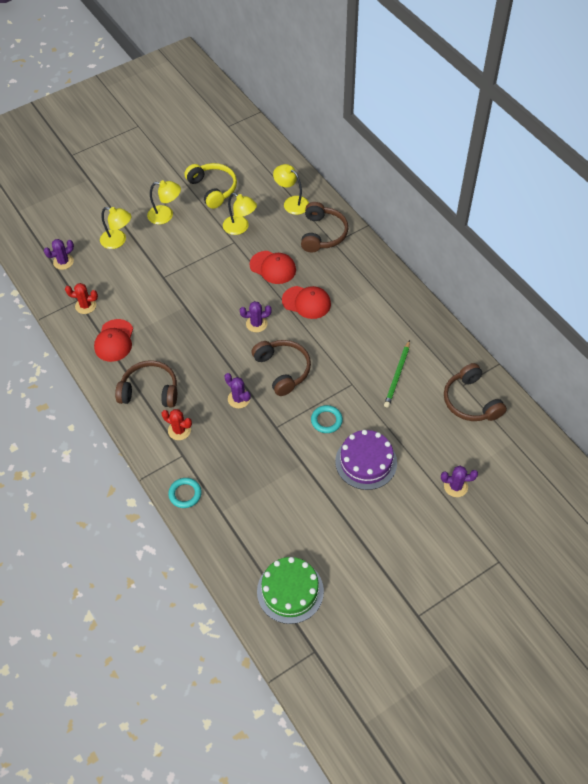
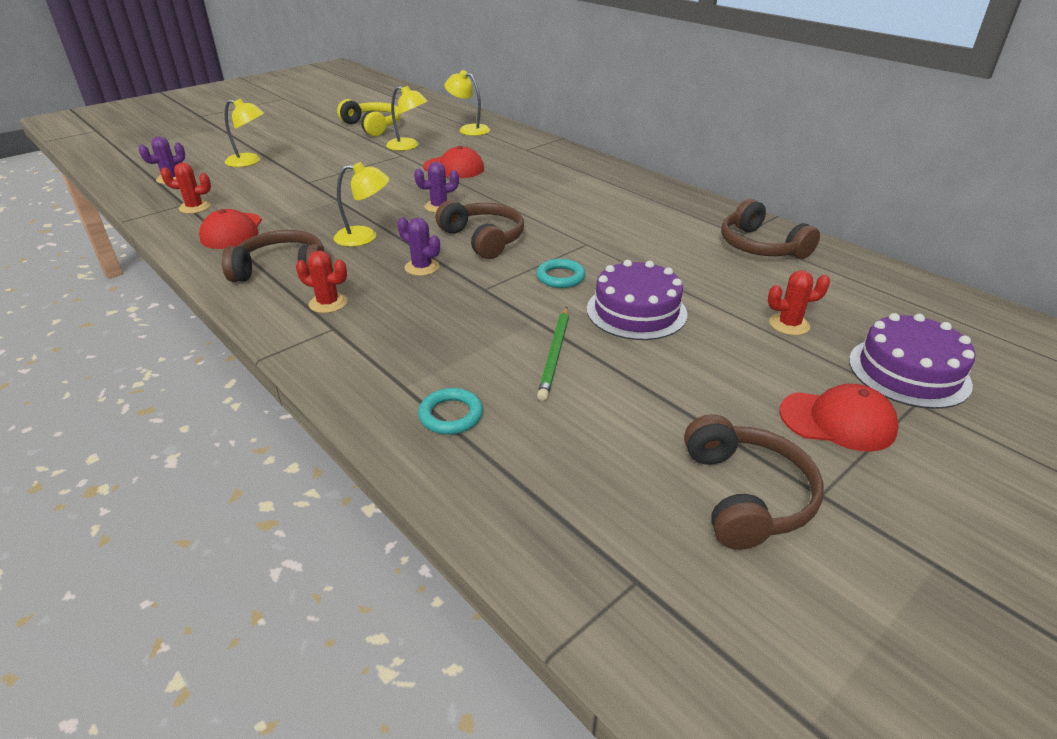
camera: 10 degrees left, 20 degrees down
(166, 215) = (314, 143): yellow lamp -> yellow lamp (365, 237)
(185, 494) = (337, 371): turquoise ring -> turquoise ring (451, 415)
(290, 591) = (555, 483): green cake -> none
(306, 302) = (503, 188): red cap -> red cap (837, 421)
(322, 234) = (511, 145): brown headphones -> brown headphones (745, 495)
(397, 375) = (647, 233): green pencil -> green pencil (555, 354)
(455, 486) = (789, 324): purple cactus -> red cactus
(507, 537) = (908, 372): none -> purple cake

